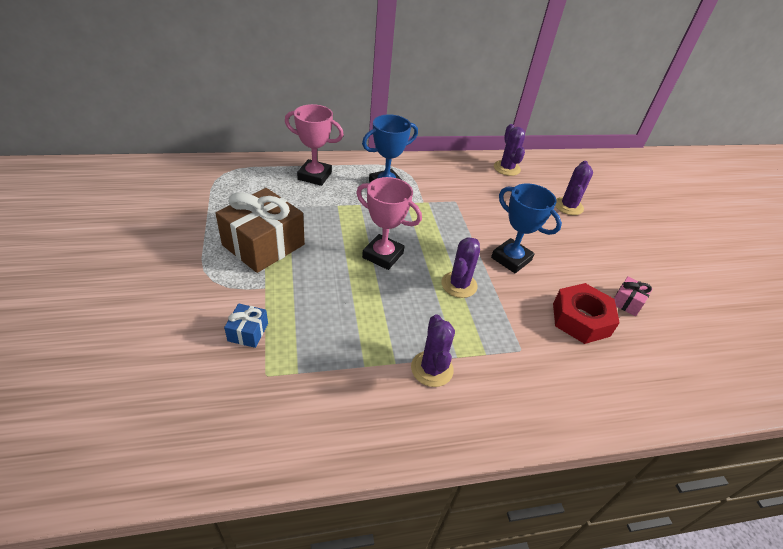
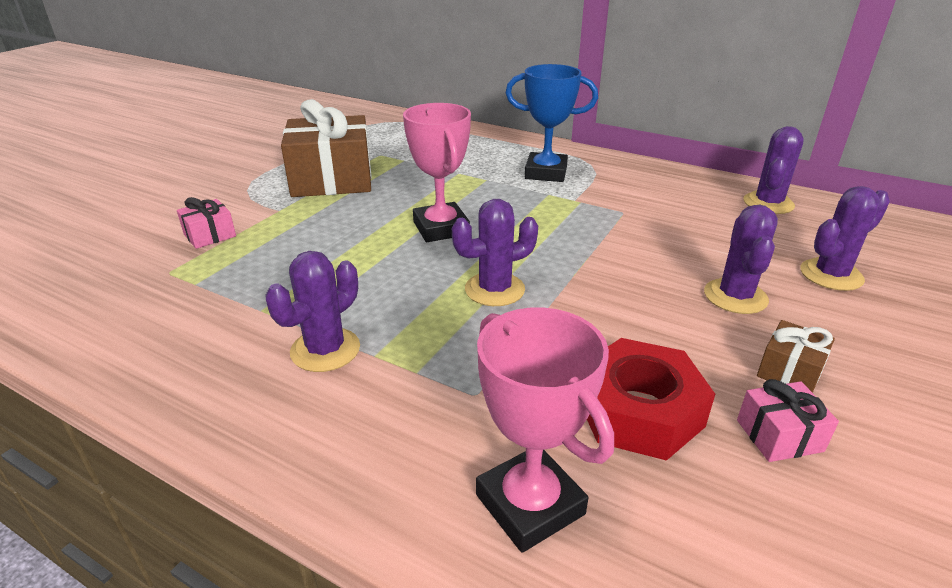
camera: 45 degrees right, 10 degrees down
(248, 332) = (210, 235): blue gift -> pink gift
(314, 176) = (472, 145): pink trophy -> pink trophy (530, 504)
(511, 259) = (620, 295): blue trophy -> none
(550, 237) = (735, 296): none -> purple cactus
(603, 269) = (790, 371): none -> brown gift

